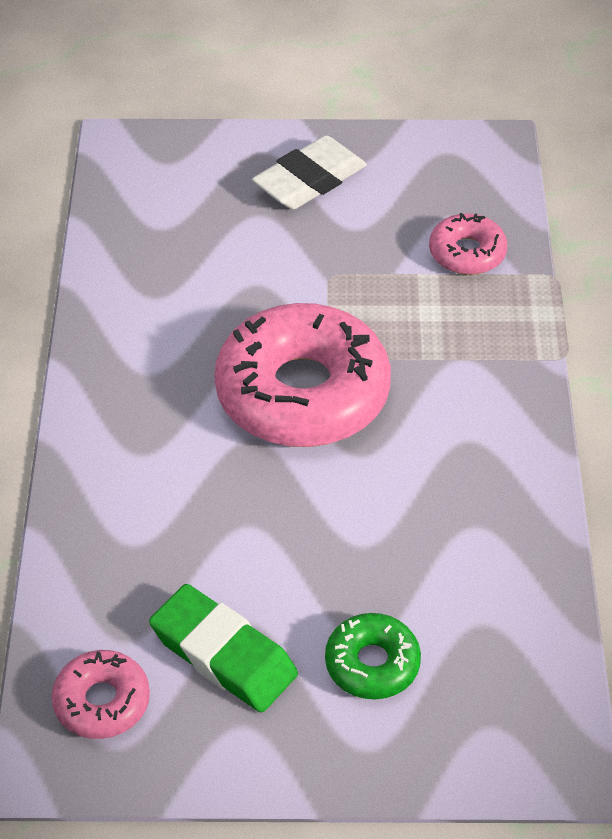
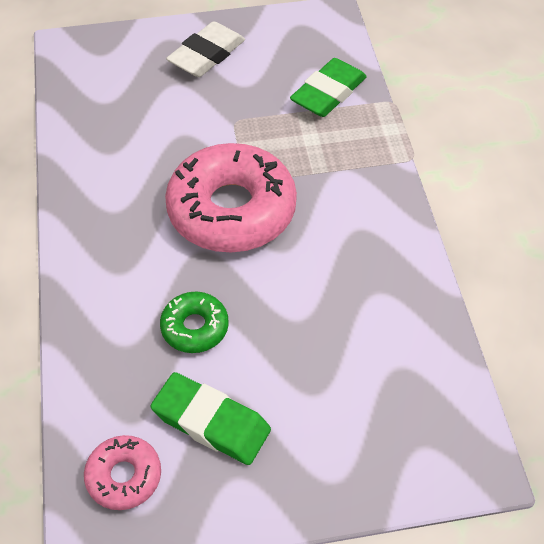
camera: 10 degrees left, 5 degrees up
(372, 664) = (324, 412): green donut -> green donut (195, 327)
(467, 253) = (328, 93): pink donut -> green eraser

